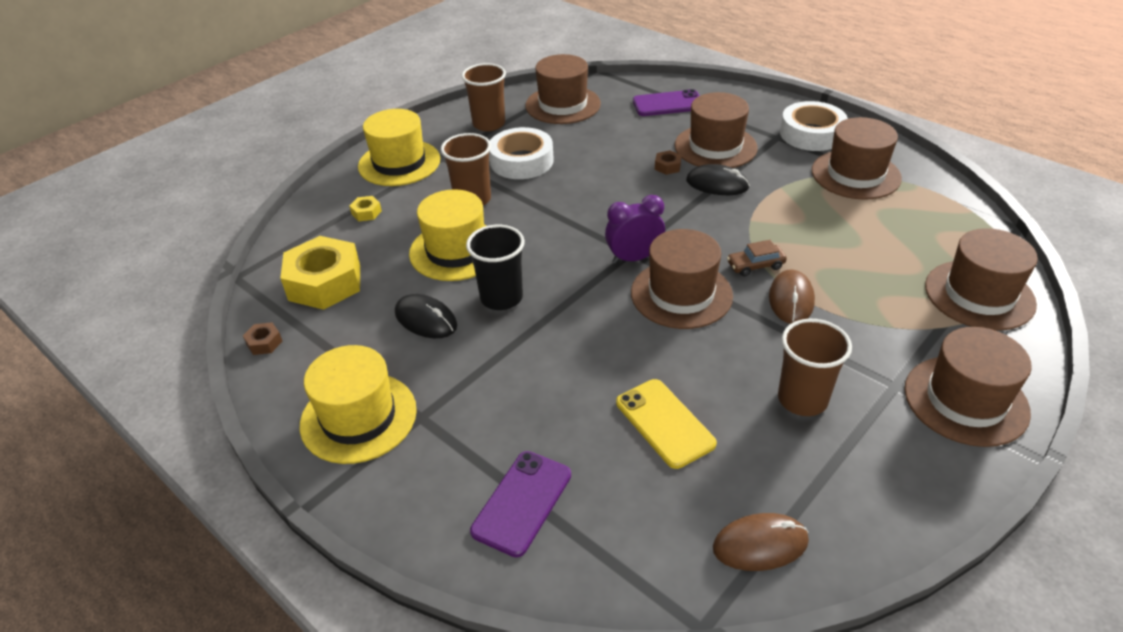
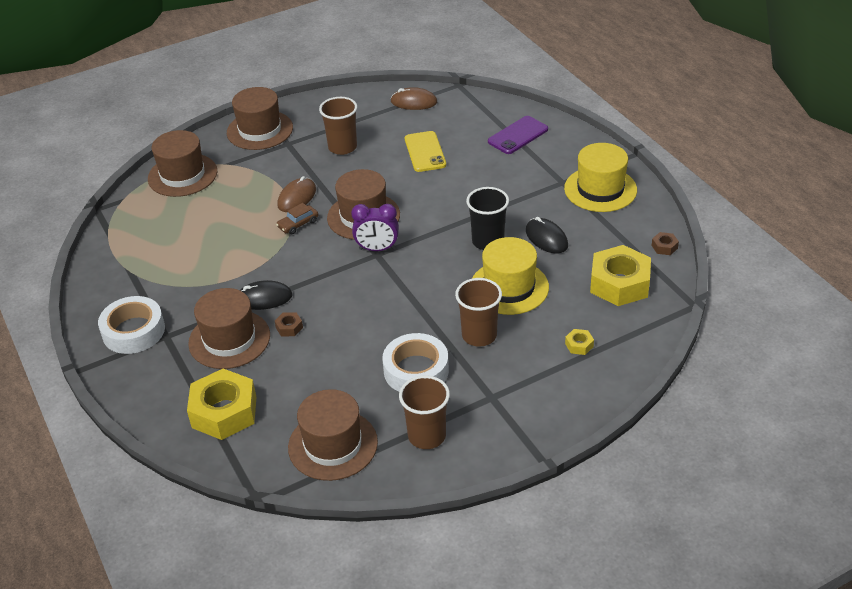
camera: 160 degrees left, 0 degrees up
(399, 163) = (538, 401): yellow hat -> none
(668, 104) = (224, 412): purple phone -> yellow nut
(717, 184) = (264, 298): black mouse -> black mouse turned 45 degrees counterclockwise
(755, 265) = (298, 224): brown car -> brown car turned 135 degrees clockwise
(855, 174) = (148, 279): brown hat -> none

